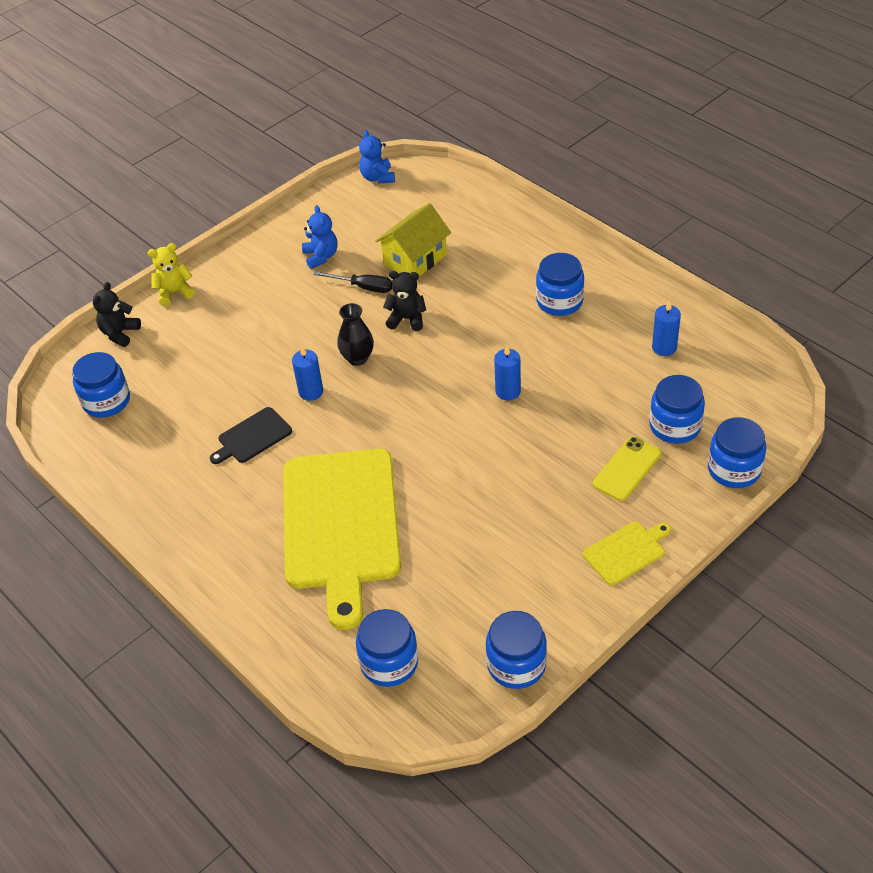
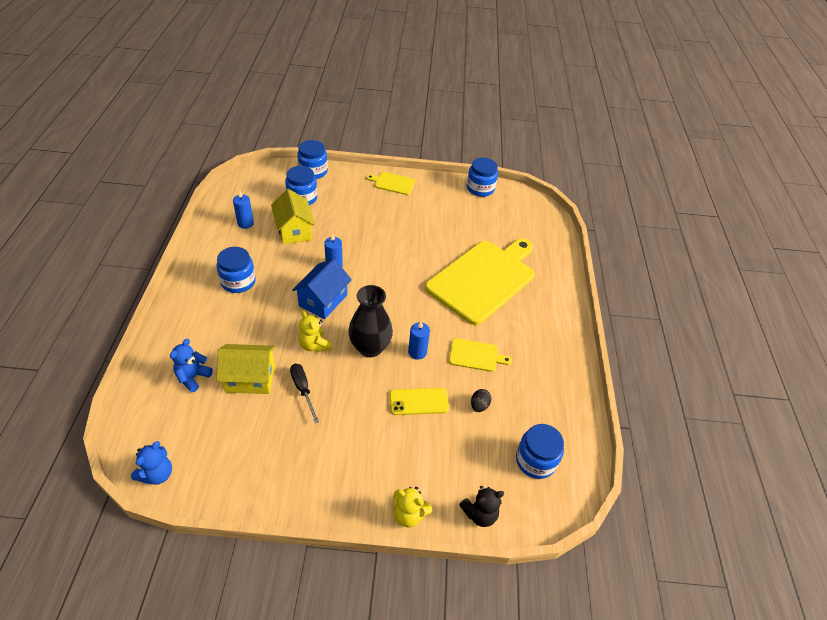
camera: 140 degrees left, 0 degrees up
(200, 399) = (479, 406): none -> black egg
(252, 437) = (475, 355): black cutting board -> yellow cutting board
(321, 256) = (289, 441): blue teddy bear -> blue teddy bear (193, 377)
(357, 358) = (370, 347): black vase -> black vase, size x1.56
(389, 662) = (524, 222): blue jar -> none
(407, 319) = (314, 345): black teddy bear -> yellow teddy bear
(462, 355) = (323, 300): none -> blue house
(609, 386) = (294, 230): none -> yellow house
(627, 469) = (345, 202): yellow phone -> yellow phone (419, 402)

